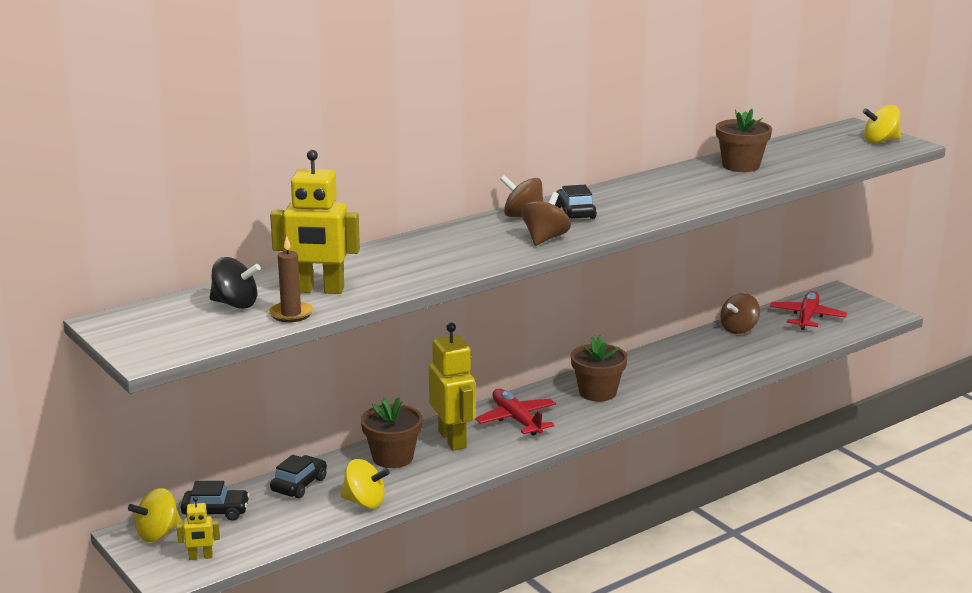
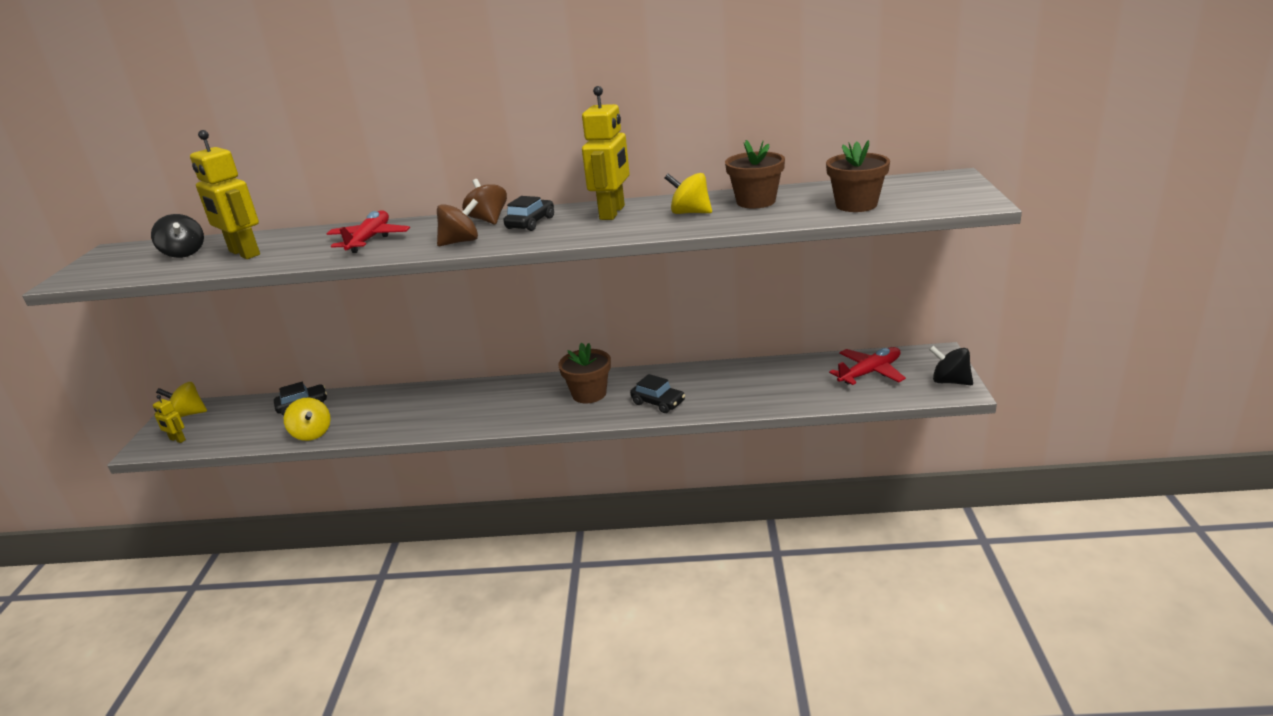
camera: 40 degrees right, 5 degrees up
(216, 512) = (235, 409): black car -> black car (658, 402)
(291, 314) = (190, 268): brown candle -> none
(392, 457) = (381, 404): brown flower pot -> brown flower pot (856, 205)
(452, 439) = (436, 402): yellow robot -> yellow robot (612, 212)
(516, 420) = (499, 399): red plane -> red plane (369, 239)
(739, 329) = (789, 368): brown spinning top -> none
(873, 310) = (950, 381): none -> black spinning top
(880, 141) = (951, 195): yellow spinning top -> yellow spinning top (690, 213)

